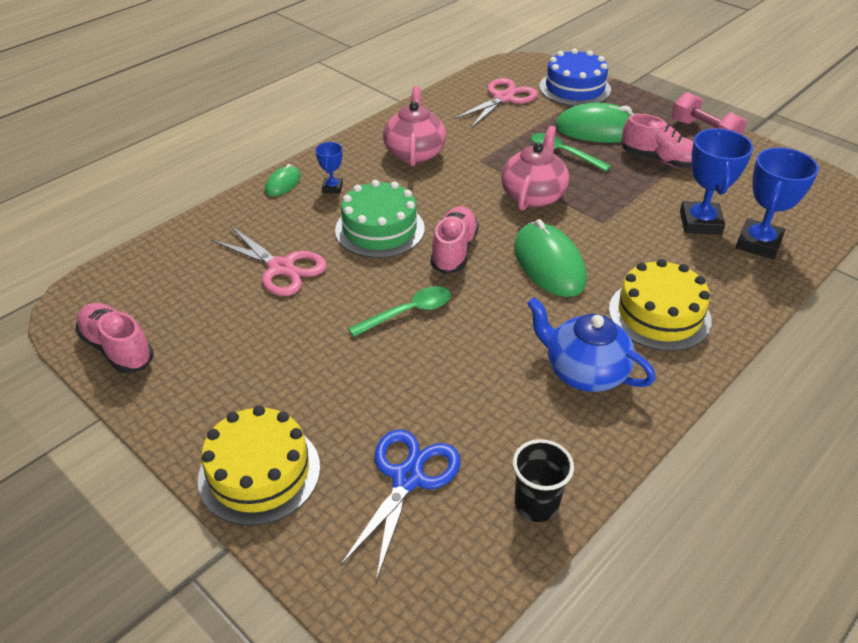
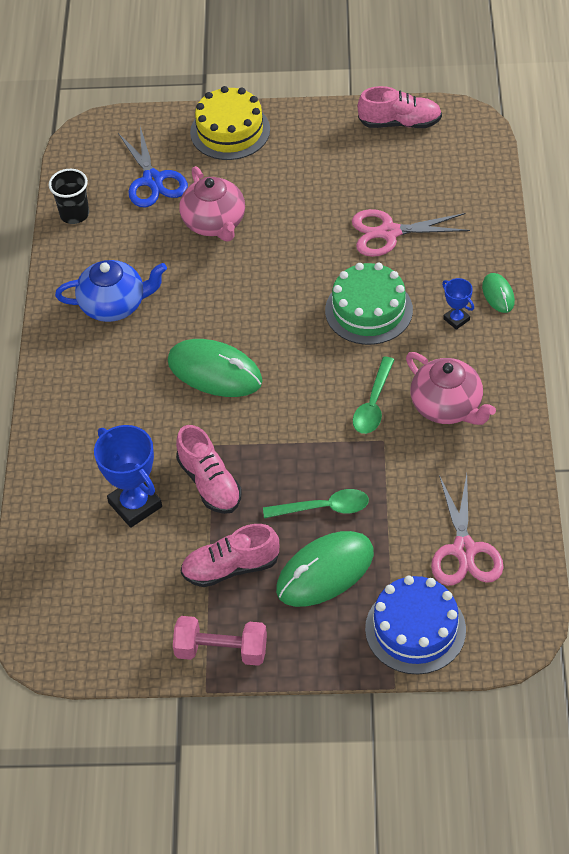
camera: 140 degrees right, 10 degrees up
(408, 312) = (265, 264): green spoon -> green spoon (373, 404)
(454, 250) = (293, 332): pink shoe -> pink shoe (210, 483)
(533, 195) = (295, 433): pink teapot -> pink teapot (214, 223)
(659, 314) = (100, 384): yellow cake -> none
(758, 243) = (72, 515): blue trophy -> none

